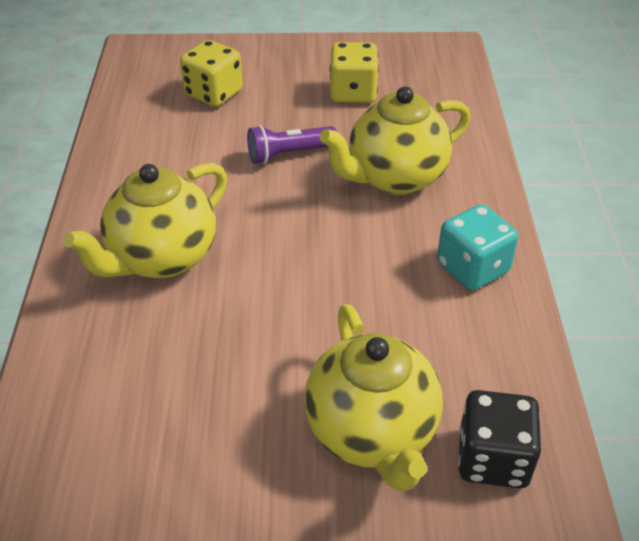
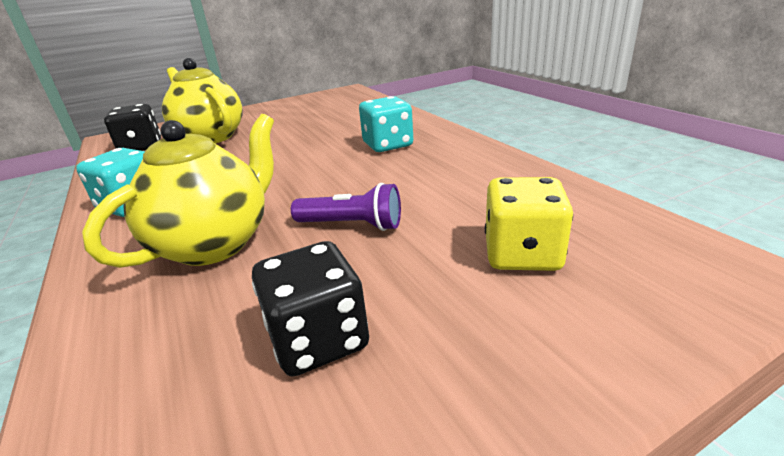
camera: 155 degrees right, 15 degrees down
(162, 258) = (387, 145): yellow teapot -> turquoise dice
(289, 154) = (352, 225): purple flashlight -> purple flashlight turned 60 degrees clockwise
(353, 92) = (318, 339): yellow dice -> black dice

